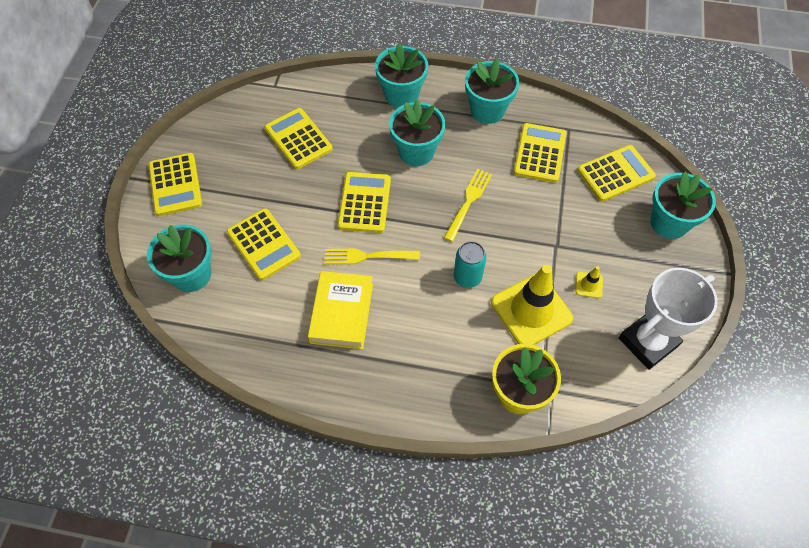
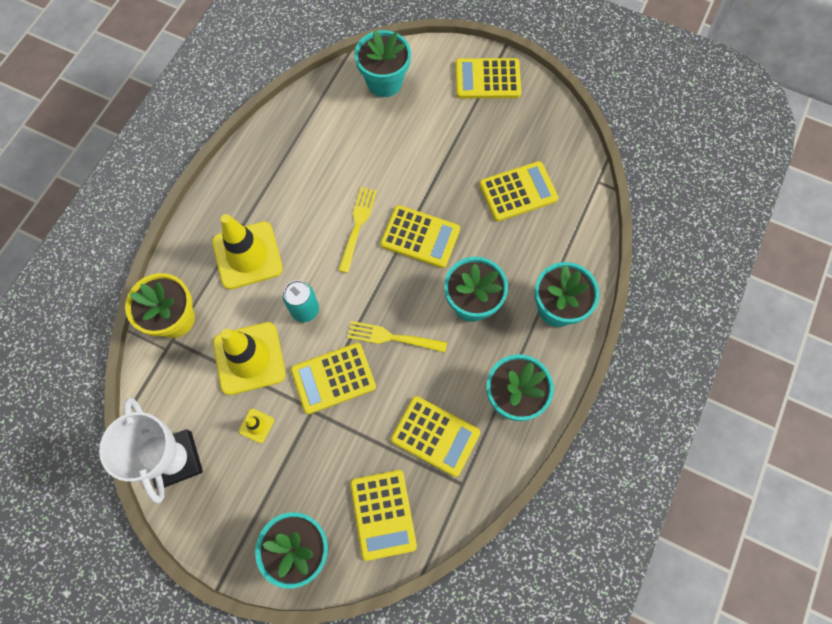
camera: 105 degrees right, 10 degrees up
(264, 244) = (398, 141): yellow calculator -> yellow calculator (333, 378)
(342, 313) = (305, 192): yellow book -> none
(428, 346) = (247, 255): none -> yellow traffic cone
(468, 202) = (392, 337): yellow fork -> yellow fork turned 150 degrees clockwise

